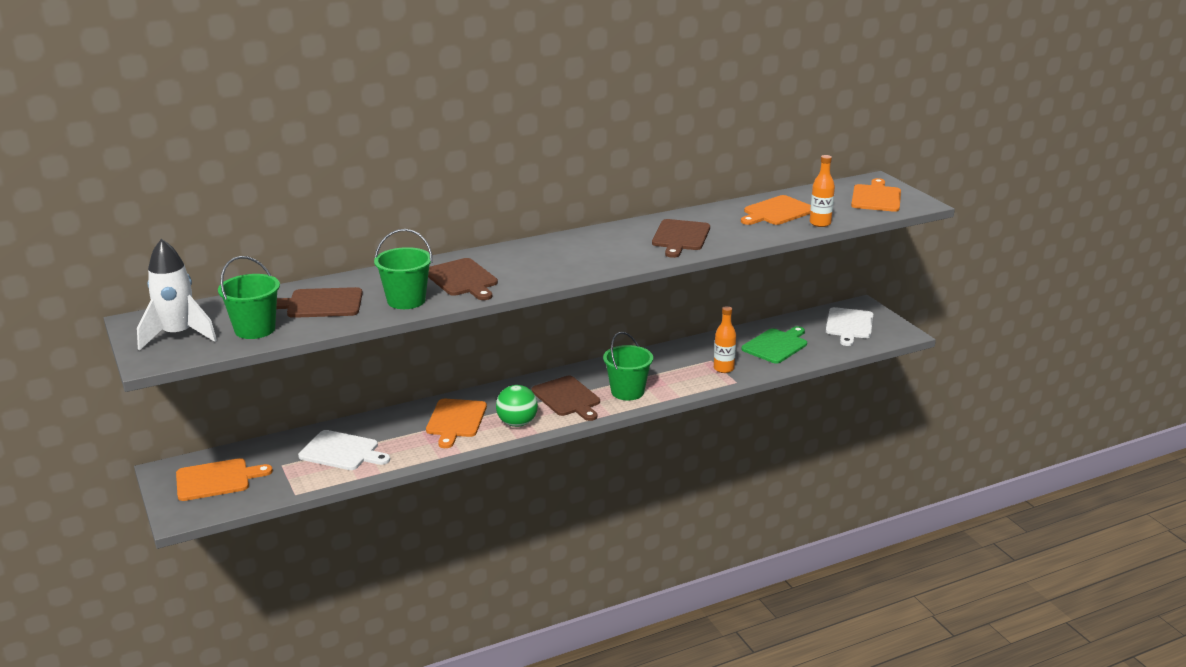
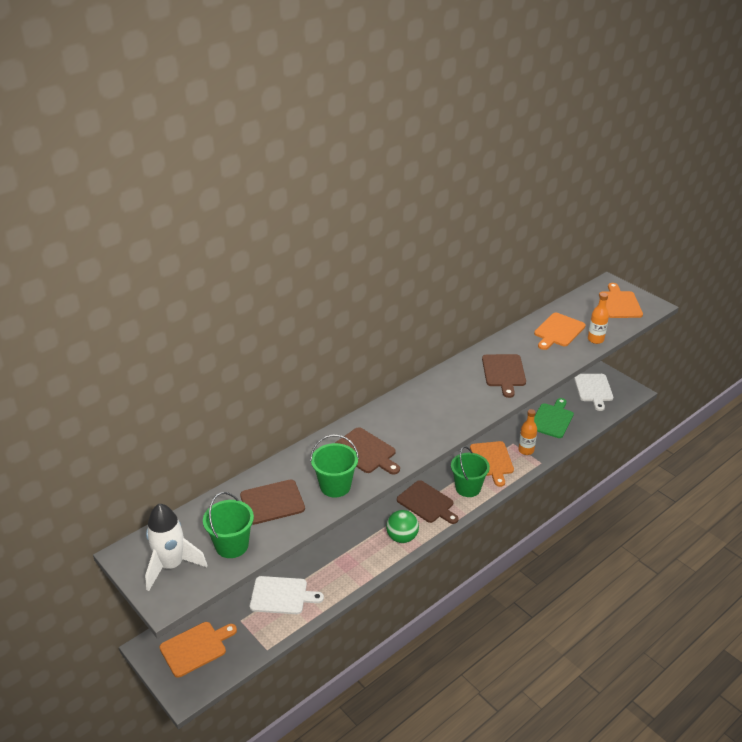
camera: 15 degrees left, 10 degrees up
(456, 420) = (354, 544): orange cutting board -> orange cutting board (492, 461)

